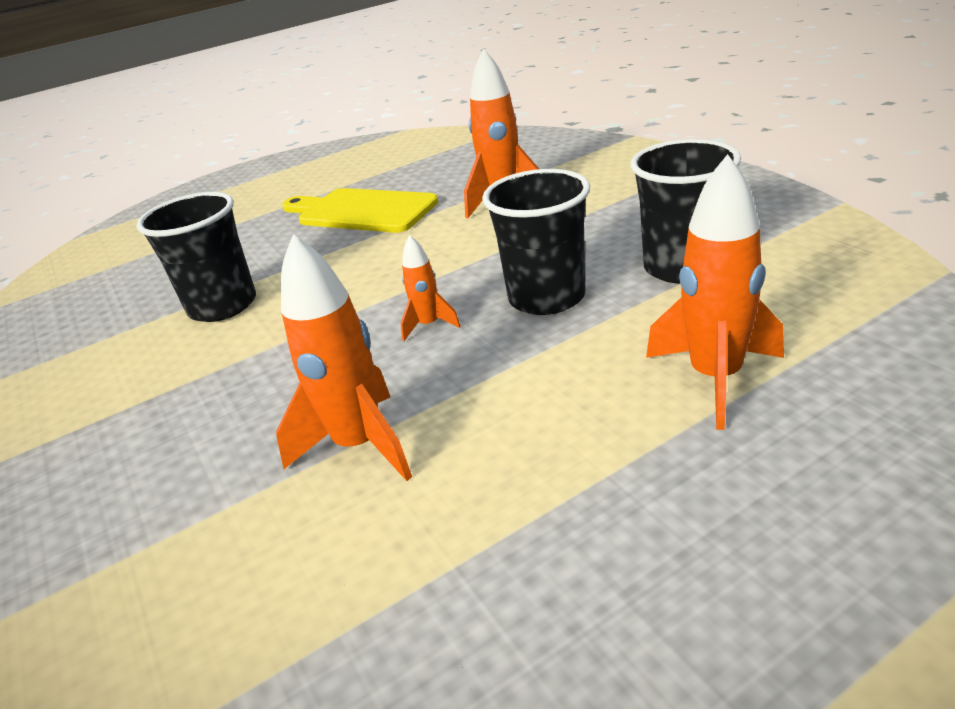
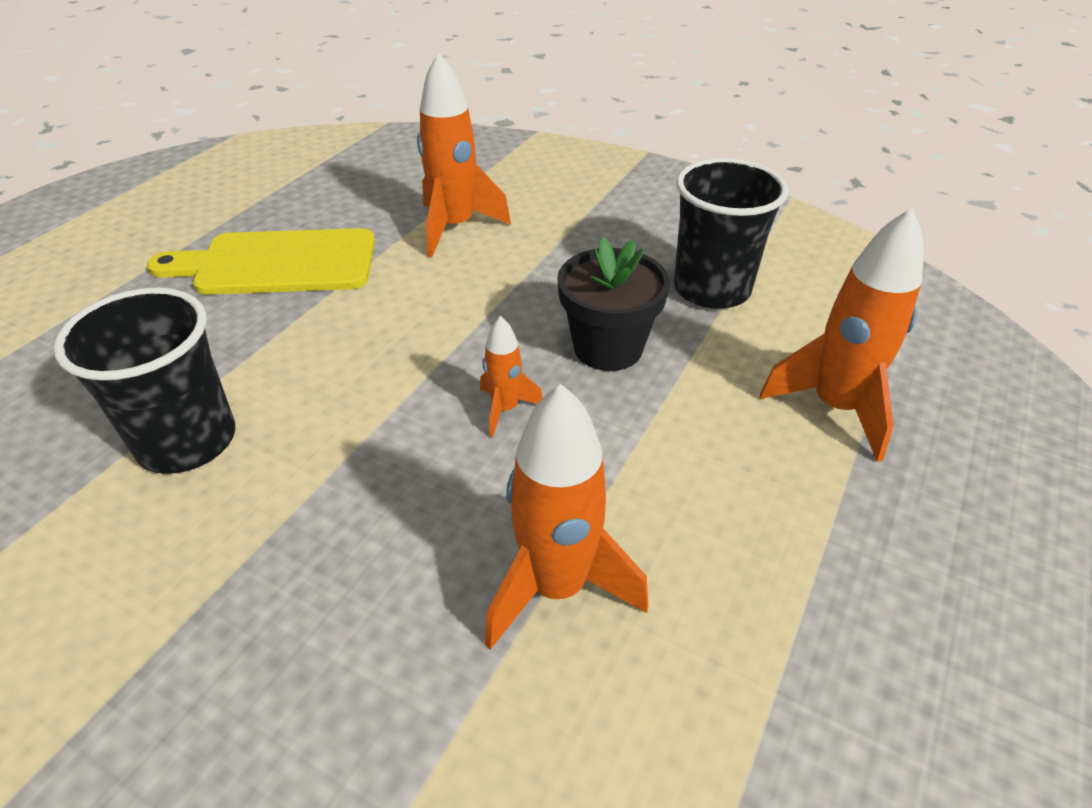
camera: 35 degrees left, 10 degrees up
(546, 297) = (608, 348): black cup -> black flower pot

